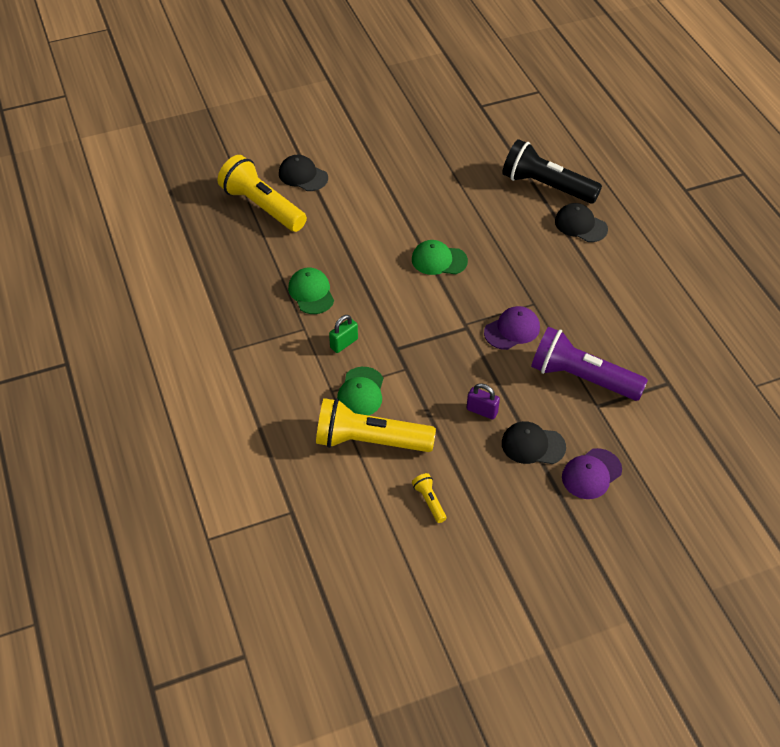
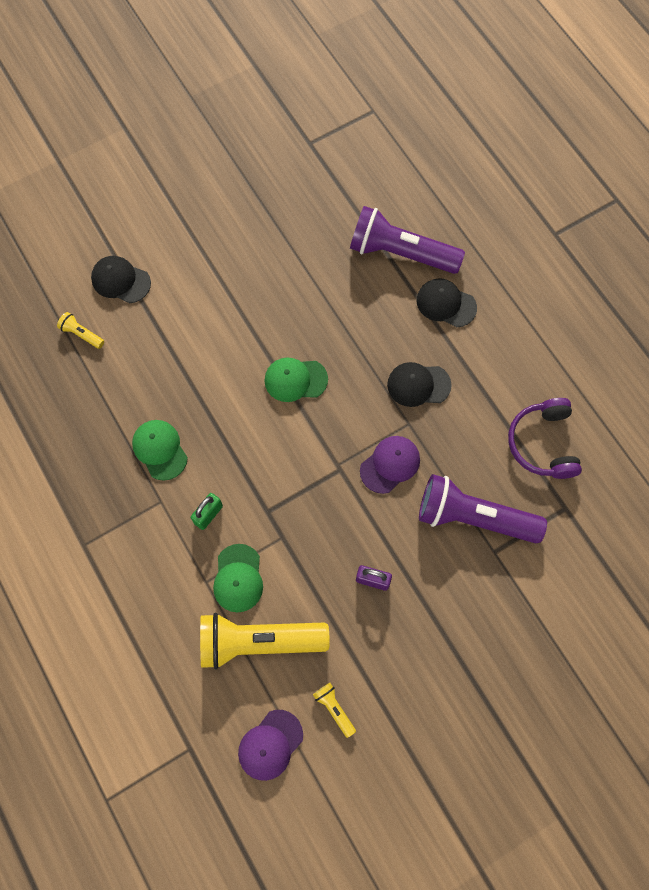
camera: 10 degrees left, 20 degrees up
(262, 207) = (81, 334): yellow flashlight -> yellow flashlight, size x0.42
(533, 445) = (433, 616): black cap -> black cap (418, 385)
(546, 186) = (400, 253): black flashlight -> purple flashlight
(591, 474) = (499, 642): purple cap -> purple cap (270, 745)
(653, 333) = (543, 443): none -> purple headphones

